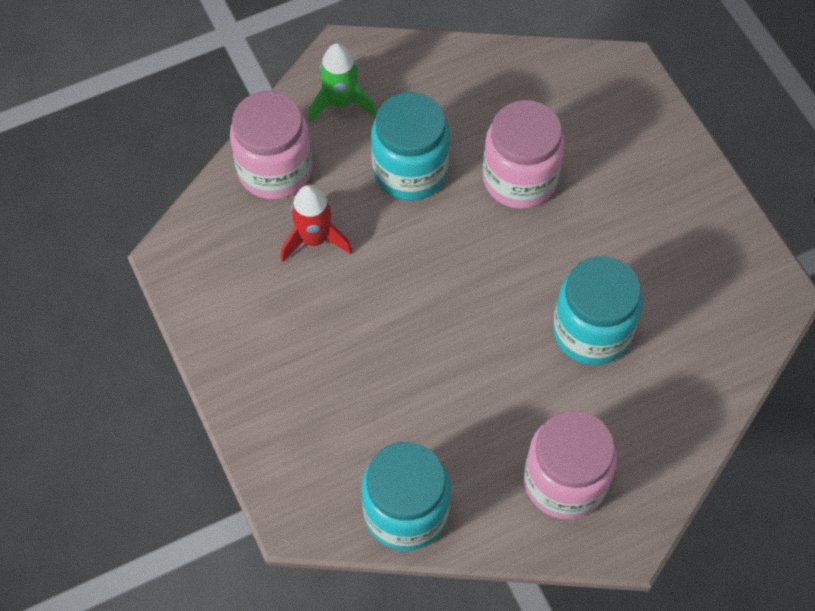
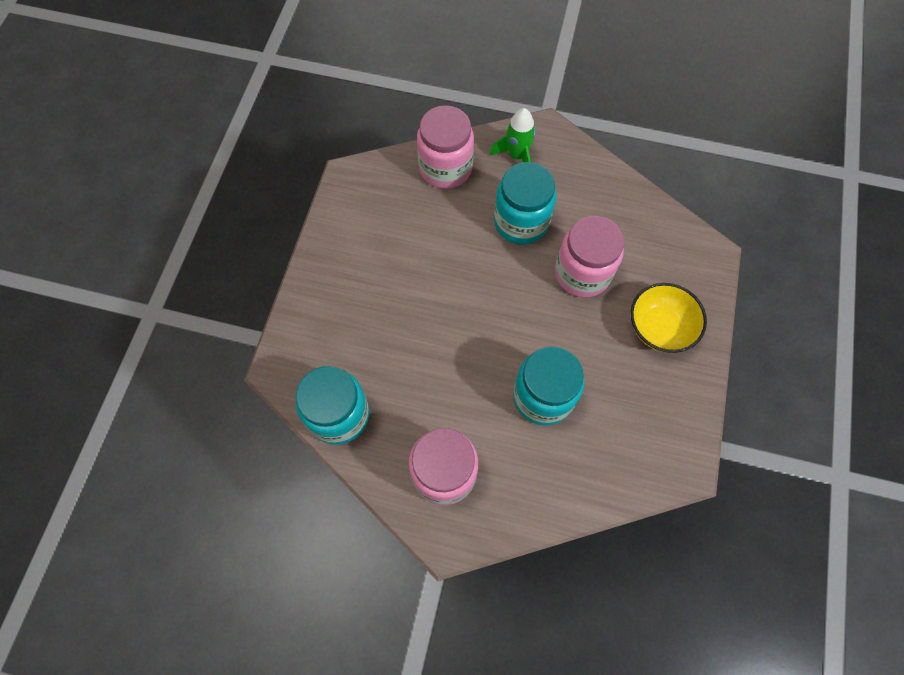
camera: 40 degrees right, 5 degrees up
(314, 239) = (431, 222): red rocket -> none
(641, 178) = (660, 327): none -> yellow bowl

